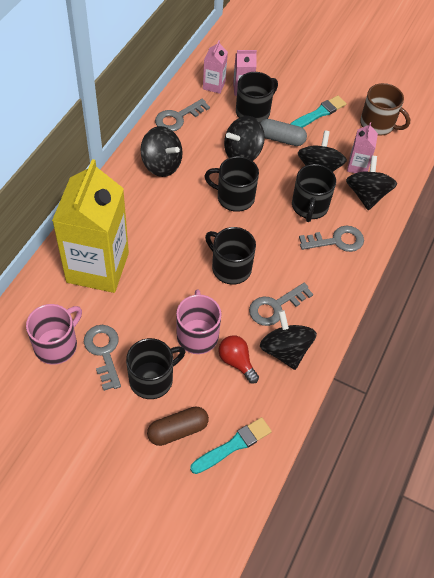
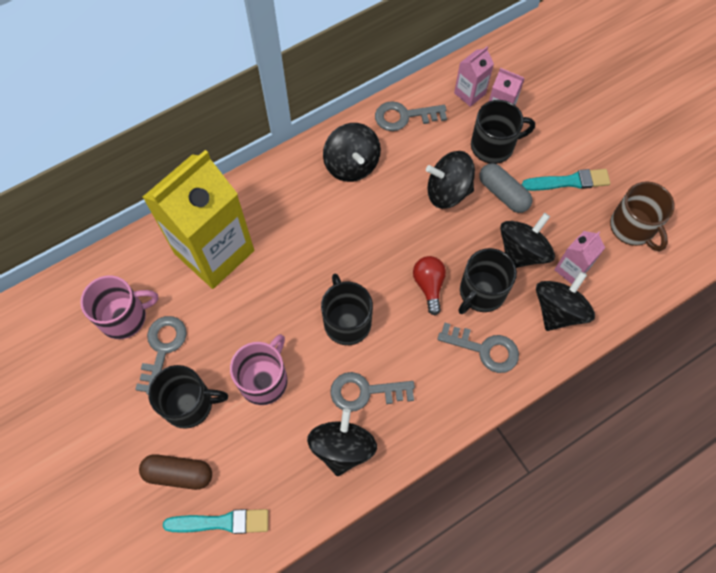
camera: 35 degrees right, 10 degrees up
(234, 197) = (404, 240): black mug -> none
(236, 362) = (284, 432): red light bulb -> red light bulb (429, 285)

